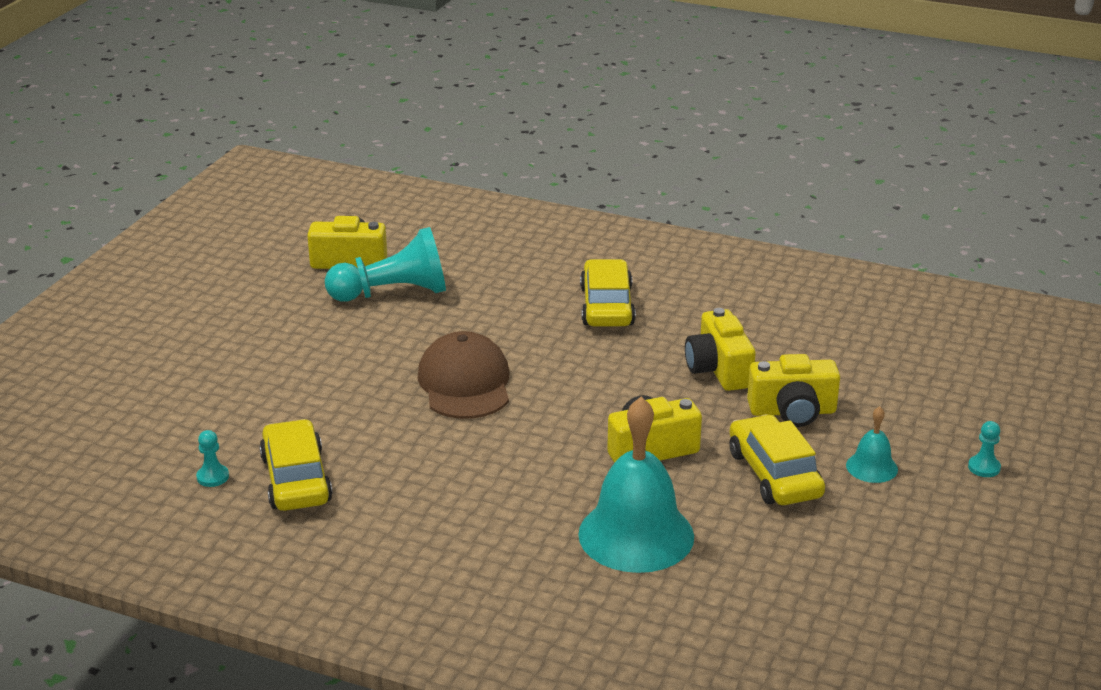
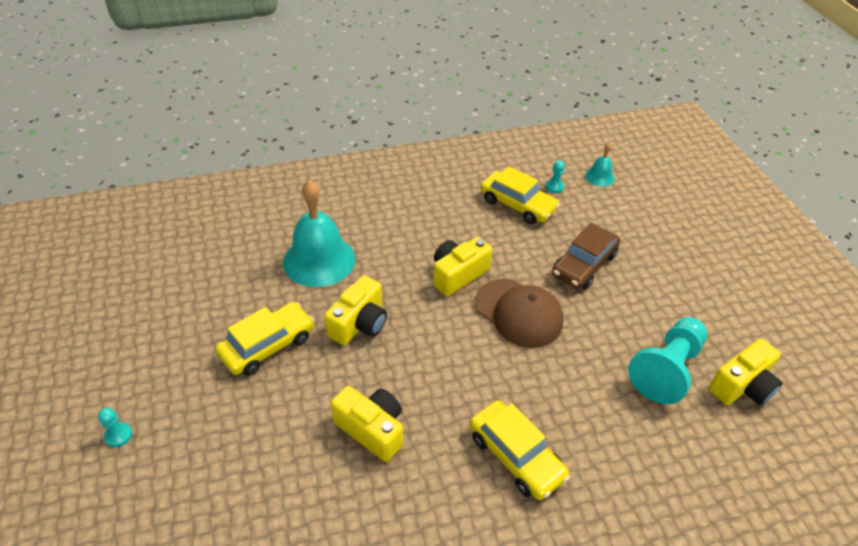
camera: 140 degrees right, 15 degrees up
(327, 388) = (584, 264): none -> brown car
(774, 474) = (267, 345): yellow car -> yellow car turned 75 degrees counterclockwise
(792, 411) = (288, 414): yellow camera -> yellow camera (458, 274)
(871, 467) = (204, 388): turquoise bell -> turquoise bell (599, 176)

